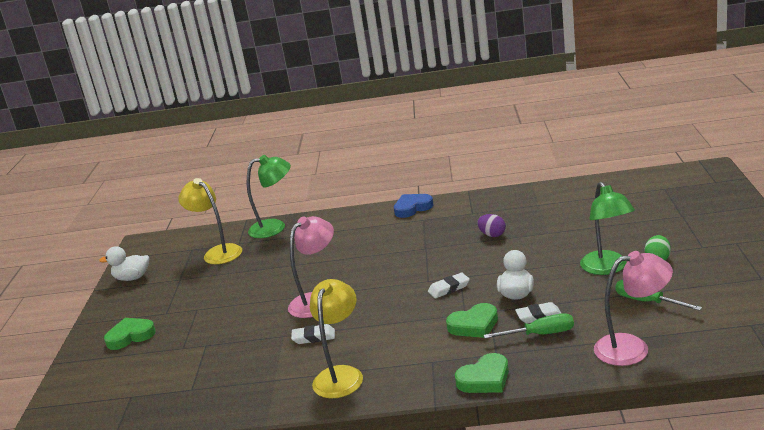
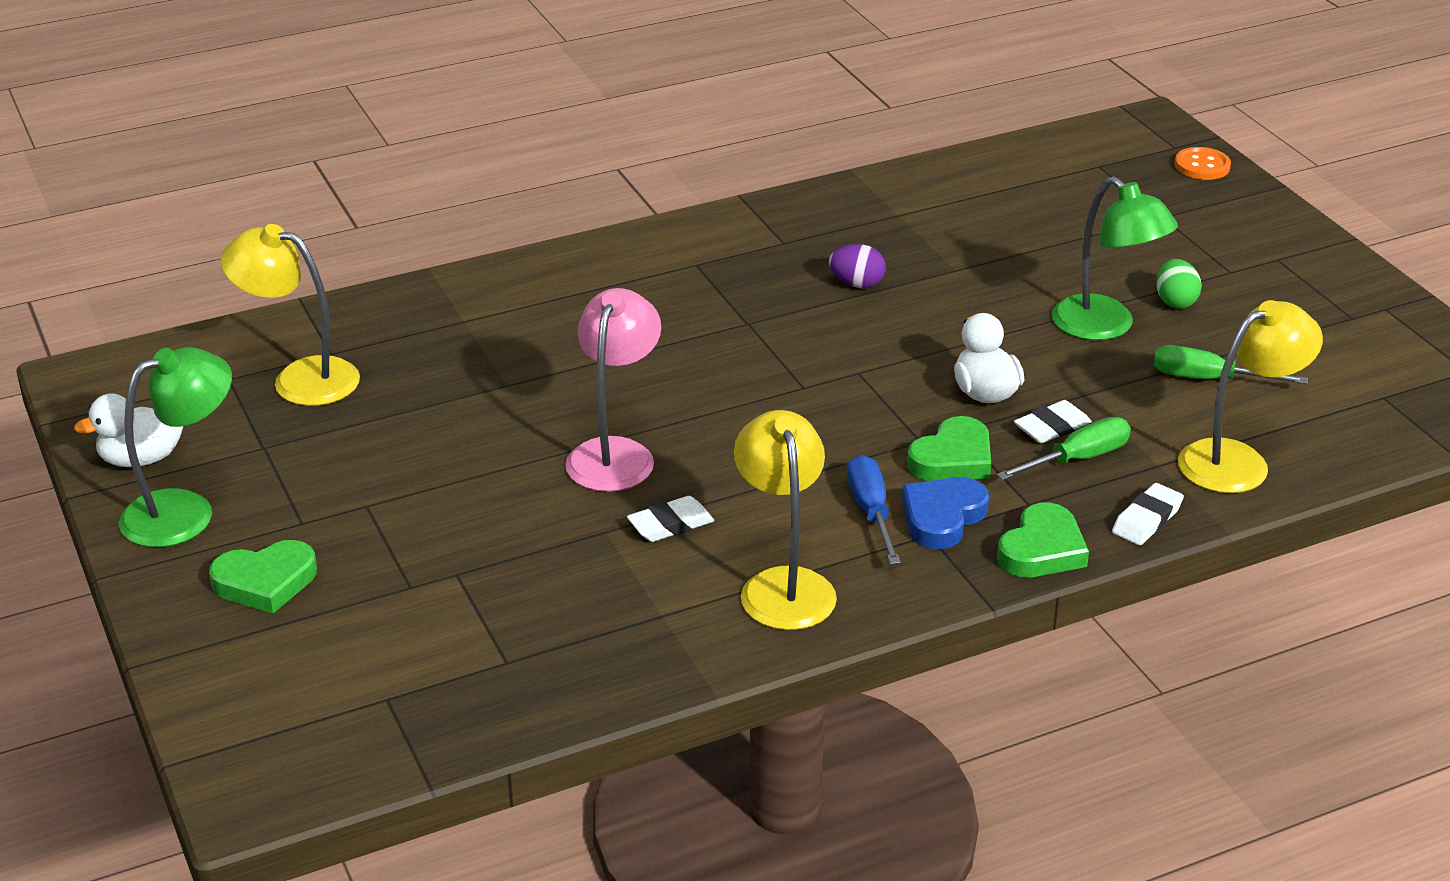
camera: 30 degrees left, 10 degrees up
(130, 336) = (265, 582): green heart -> green heart turned 150 degrees counterclockwise
(275, 227) = (385, 310): green lamp -> green lamp (185, 511)
(412, 208) = (654, 242): blue heart -> blue heart (942, 517)
(412, 345) = (871, 512): none -> blue screwdriver
(449, 288) = (855, 397): white eraser -> white eraser (1147, 520)
(632, 348) = (1238, 461): pink lamp -> yellow lamp
(724, 192) = (1202, 166): none -> orange button

